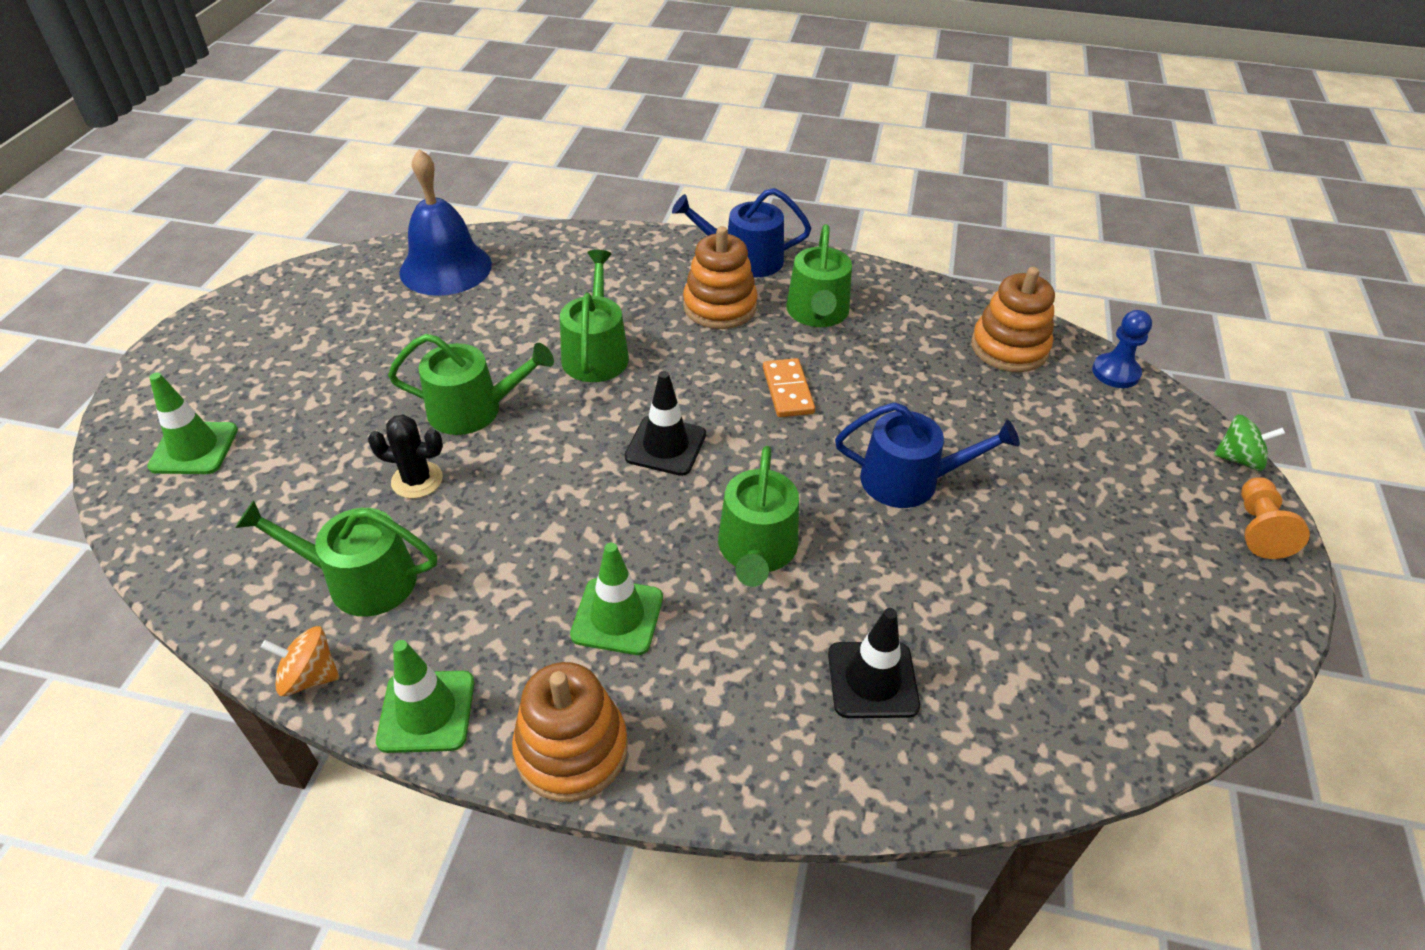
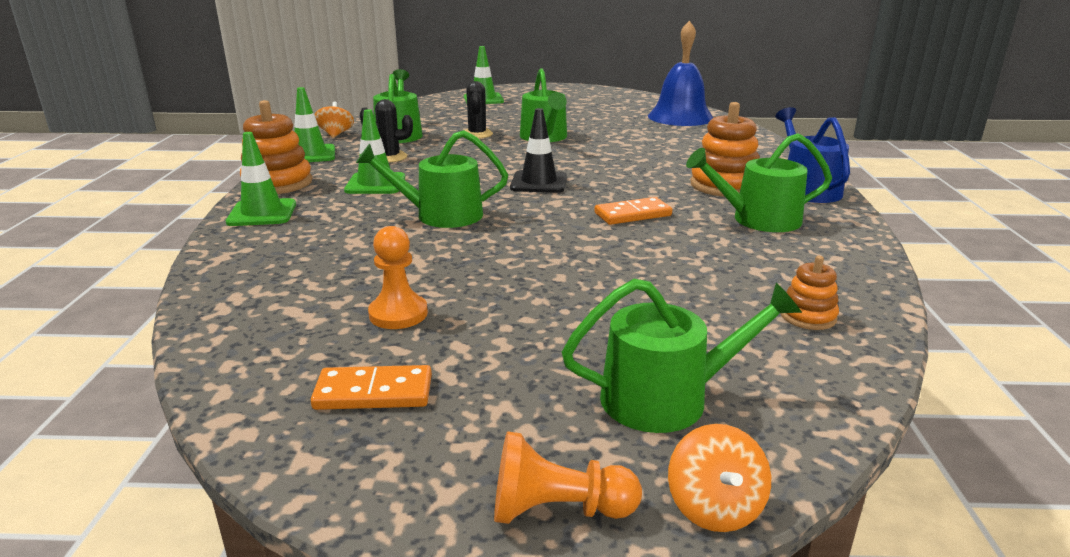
camera: 80 degrees right, 20 degrees down
(492, 596) = (390, 157): none -> black cactus
(596, 353) = (626, 157): green watering can -> green watering can (667, 398)
(706, 757) = (262, 213): none -> green traffic cone
(872, 680) = (314, 258): black traffic cone -> none
(910, 480) = (543, 266): blue watering can -> none
(1009, 348) = (808, 316): orange stacking toy -> orange stacking toy, size x0.54
(1011, 601) = (398, 314): none -> orange pawn
(1115, 372) = (835, 395): blue pawn -> none
(1147, 622) = (373, 393): none -> orange domino
(1239, 459) = (714, 507): green spinning top -> orange spinning top

